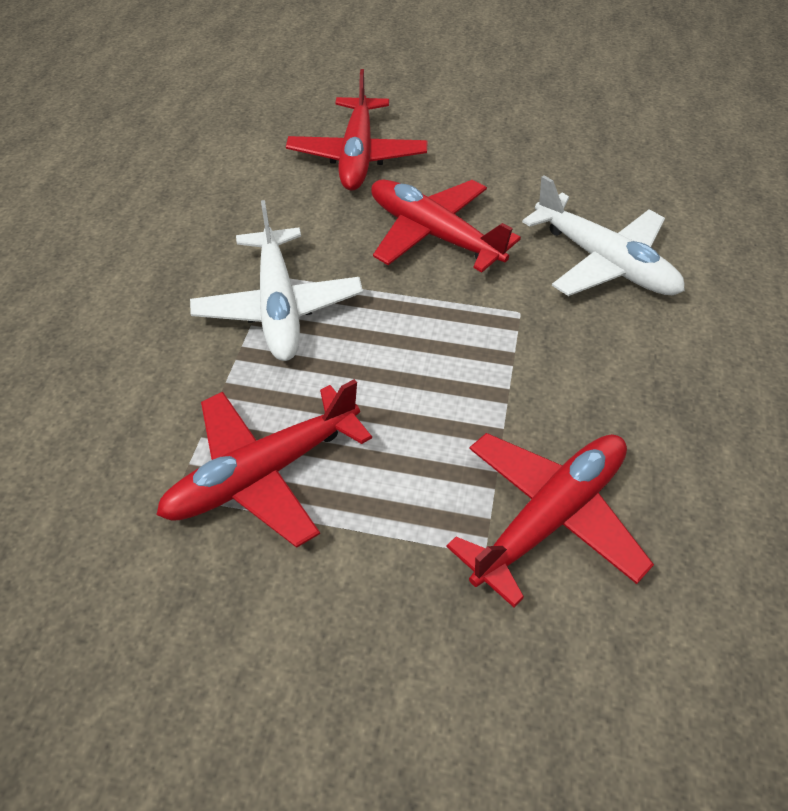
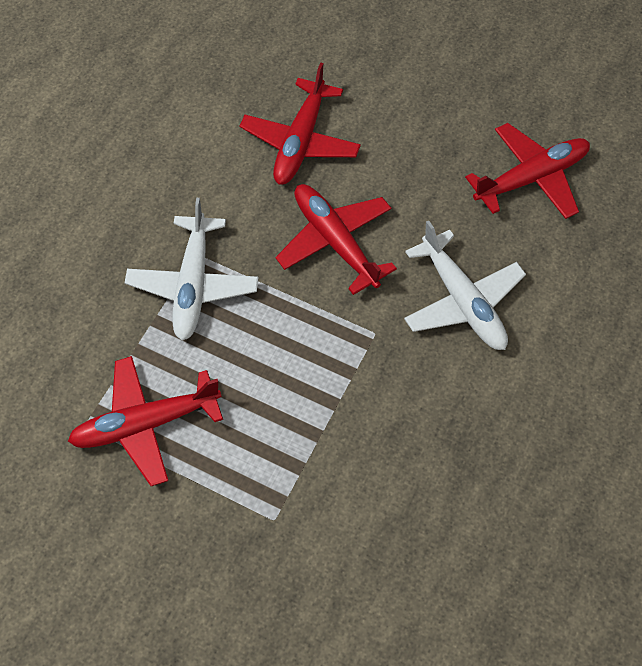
camera: 15 degrees right, 10 degrees up
(549, 517) = (327, 505): red plane -> red plane (531, 178)

